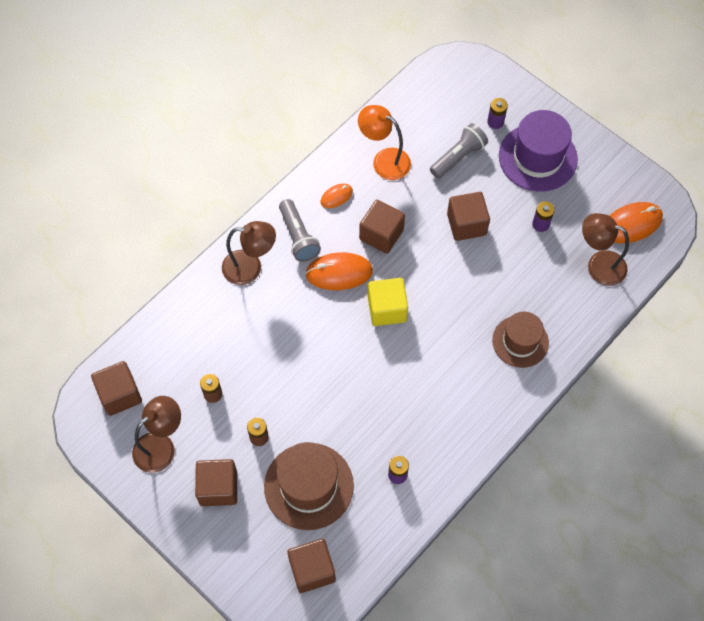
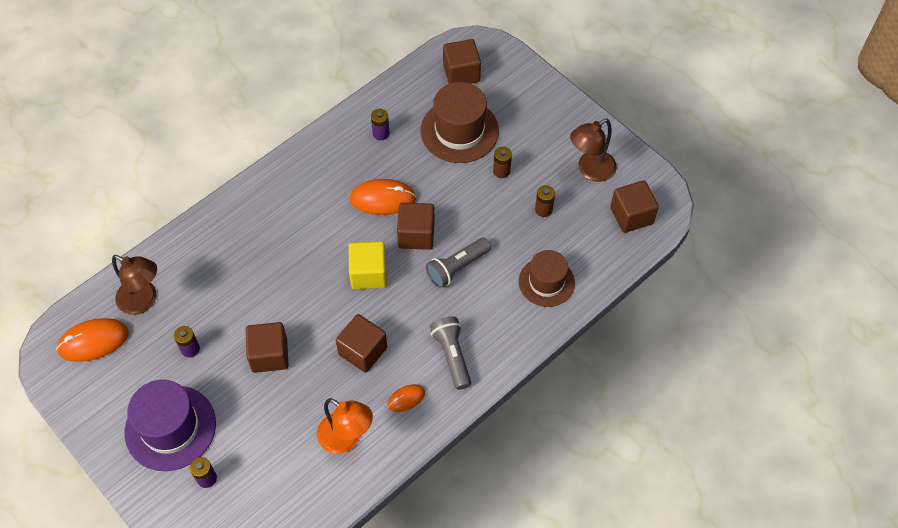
camera: 175 degrees left, 5 degrees down
(218, 488) = (538, 135): brown cube -> brown cube (416, 235)
(250, 268) = (504, 326): brown lamp -> none
(339, 273) = (412, 314): orange mouse -> orange mouse (382, 199)
(458, 157) = (260, 436): grey flashlight -> grey flashlight (457, 267)
(520, 341) = (244, 233): brown hat -> brown hat (546, 282)

